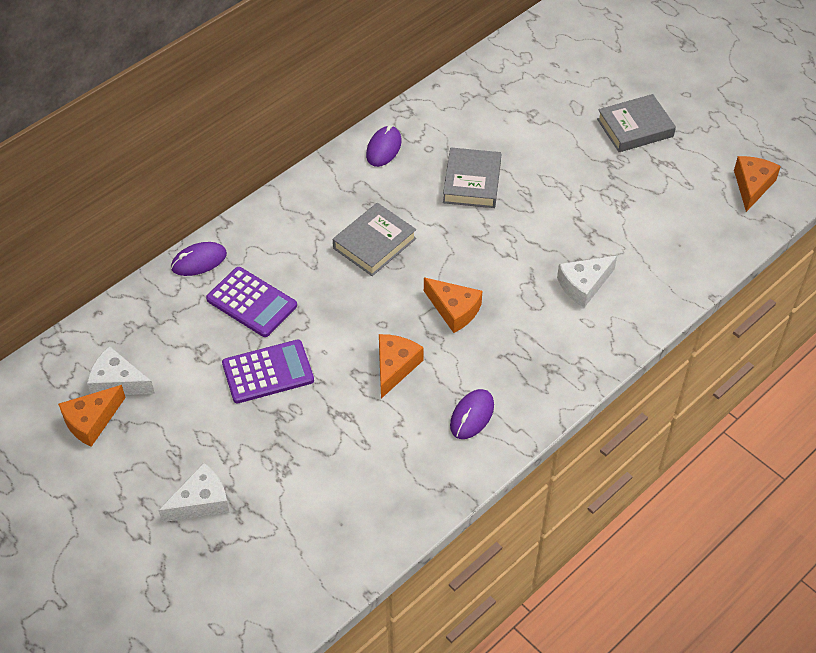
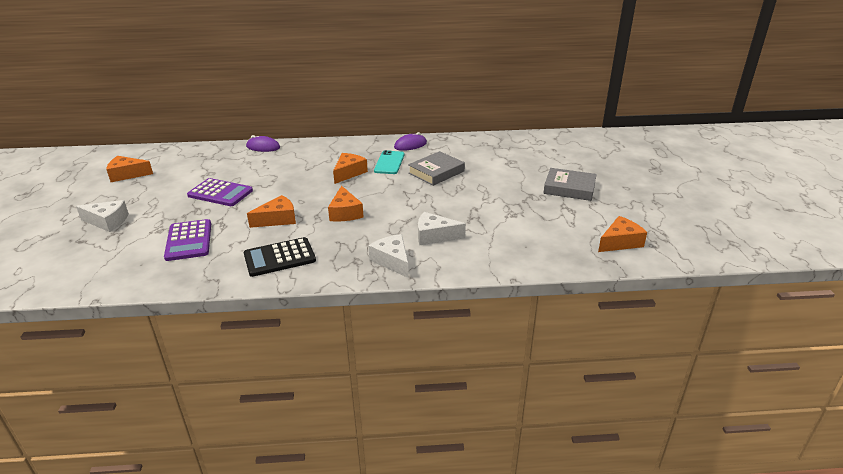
camera: 40 degrees right, 20 degrees down
(118, 382) = (160, 168): white cheese -> white cheese (392, 261)
(252, 302) = (258, 168): purple calculator -> purple calculator (189, 240)
(374, 243) = (349, 173): grey book -> orange cheese
(399, 197) = (389, 163): none -> turquoise phone
(472, 416) = (279, 258): purple mouse -> black calculator

